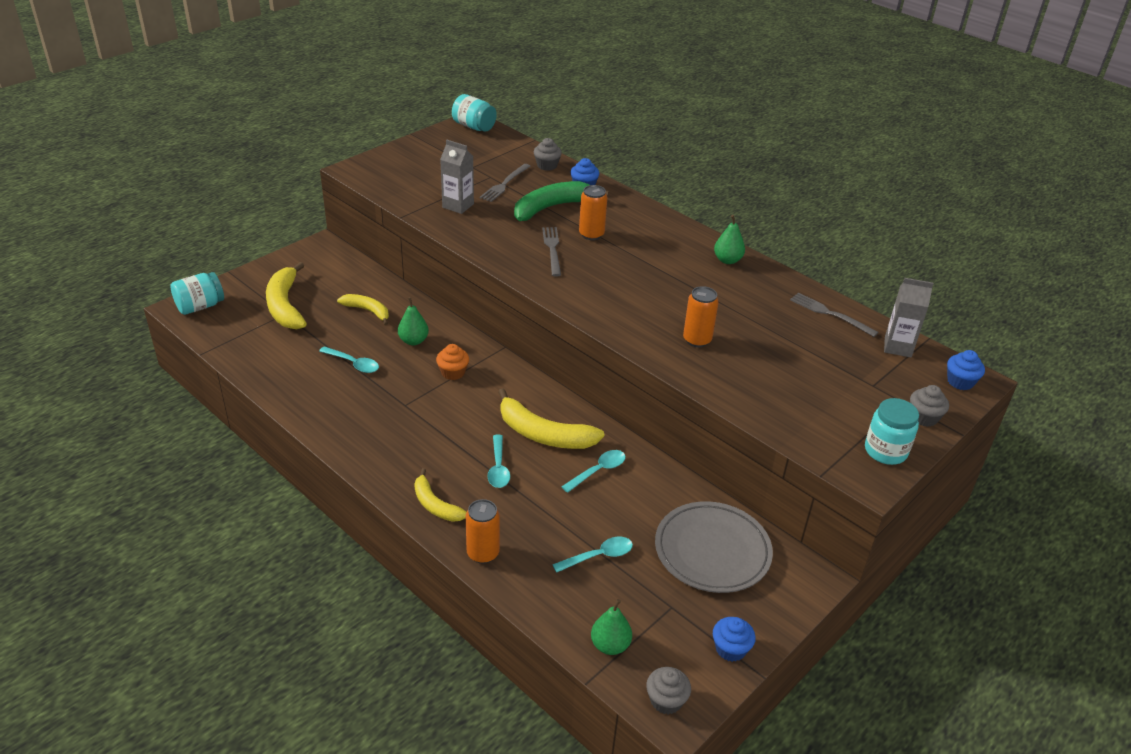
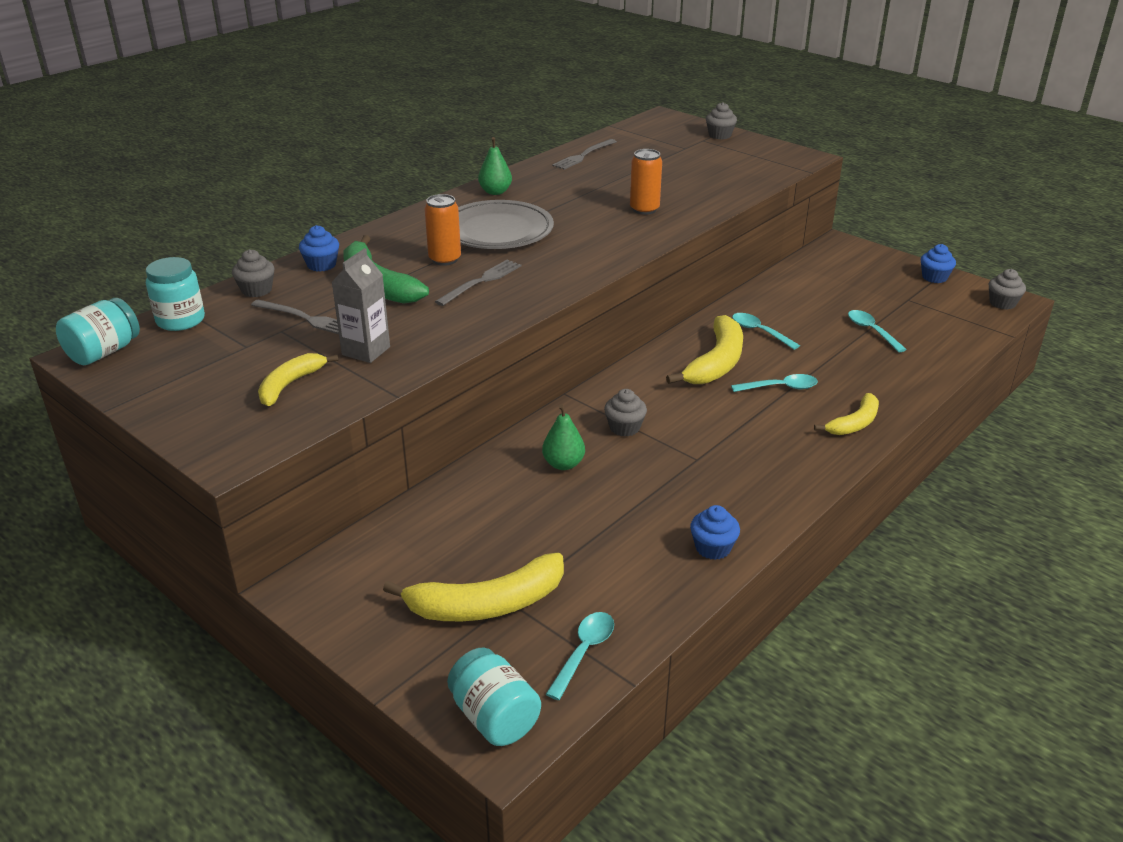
camera: 90 degrees left, 5 degrees down
(353, 364) = (624, 511): turquoise spoon -> turquoise spoon (584, 652)
(367, 311) = (496, 513): yellow banana -> yellow banana (290, 385)
(453, 372) = (624, 428): orange cupcake -> grey cupcake
(483, 553) = (904, 391): orange can -> none
(552, 249) = (481, 282): grey fork -> grey fork turned 135 degrees clockwise
(610, 645) = (967, 325): green pear -> none
(712, 551) = (835, 281): grey plate -> grey plate (497, 231)
(885, 451) = (768, 150): turquoise jar -> turquoise jar (180, 320)
(897, 347) = (627, 136): grey carton -> none
(960, 382) = (667, 121): blue cupcake -> blue cupcake (713, 548)

